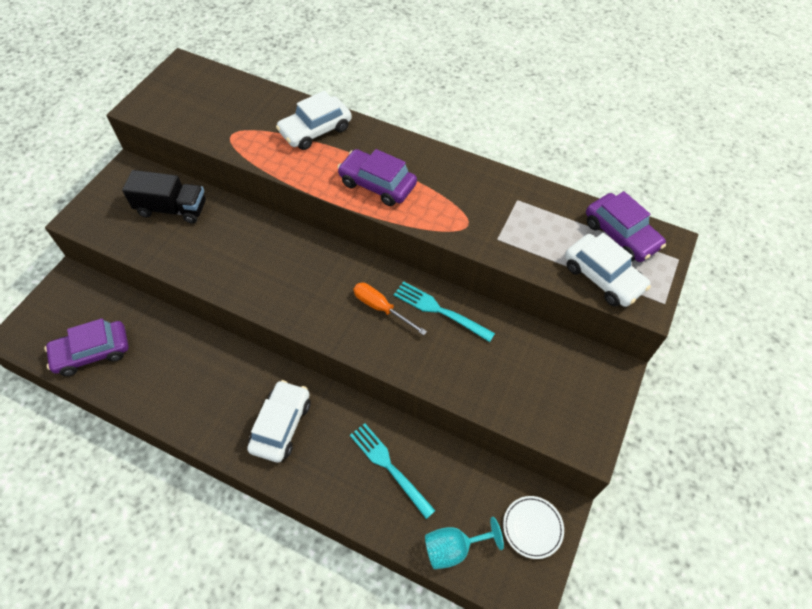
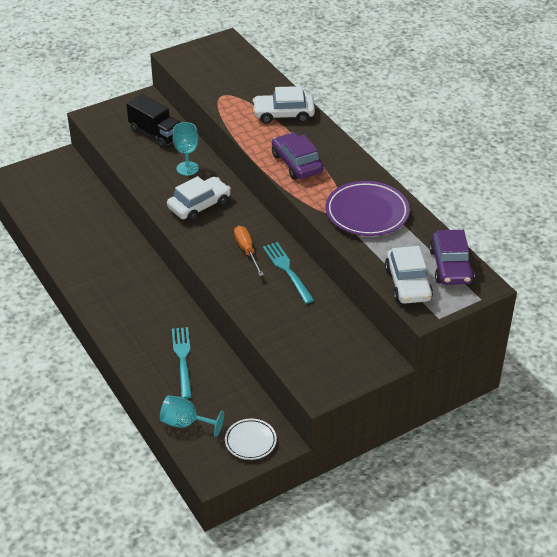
camera: 35 degrees right, 15 degrees down
(92, 352) = (45, 207): purple car -> none
(240, 236) = (187, 168): none -> turquoise goblet
(281, 425) = (131, 302): white car -> white car (199, 205)
(494, 211) = (367, 213): none -> purple plate

